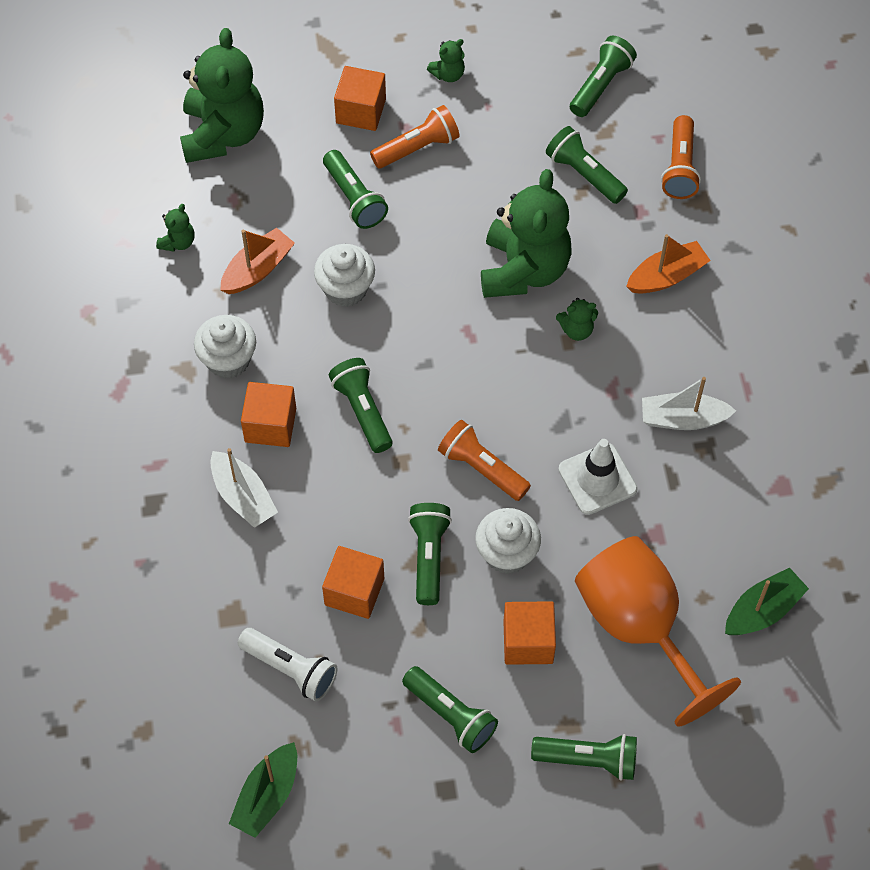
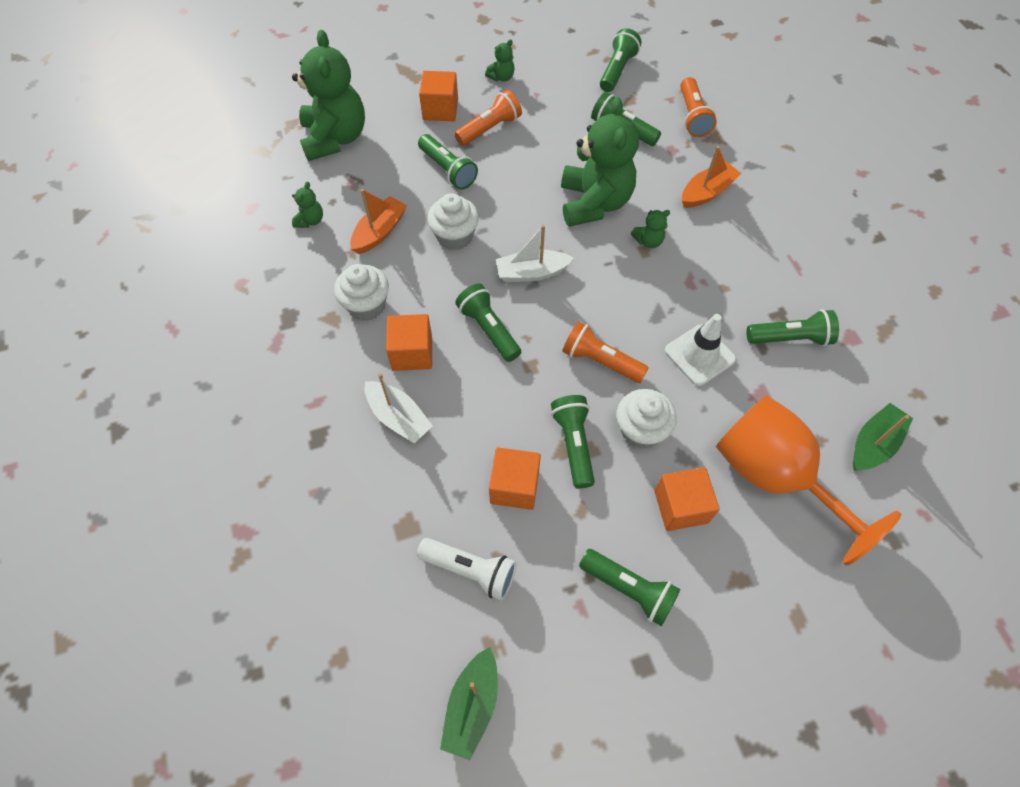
camera: 10 degrees left, 0 degrees up
(588, 760) = (767, 610): green flashlight -> green flashlight (790, 338)
(682, 419) = (754, 296): white boat -> white boat (531, 273)

